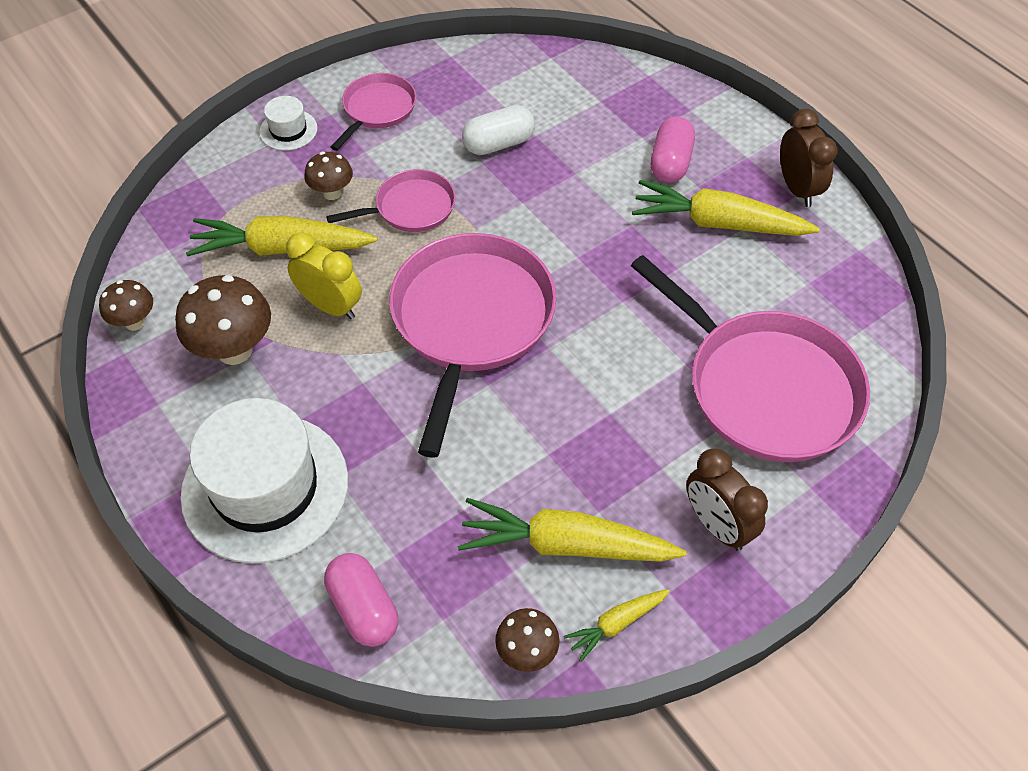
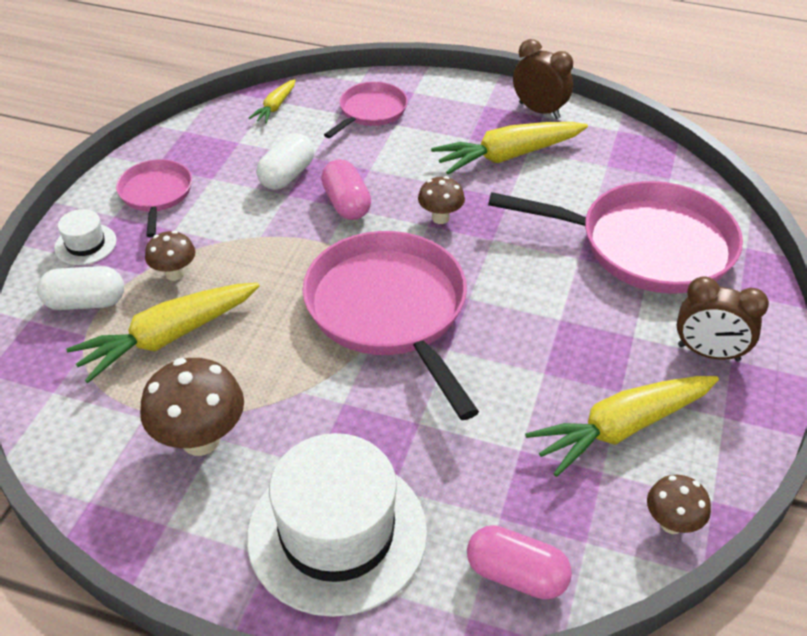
camera: 35 degrees left, 10 degrees down
(135, 322) = (76, 469): brown mushroom -> brown mushroom (440, 218)
(248, 184) = (85, 302): none -> white capsule
(331, 306) = (258, 359): yellow clock -> none
(411, 208) = (257, 253): pink pan -> pink pan (371, 111)
(616, 624) = (712, 461): yellow carrot -> yellow carrot (275, 107)
(670, 163) = (434, 132): pink capsule -> pink capsule (346, 203)

